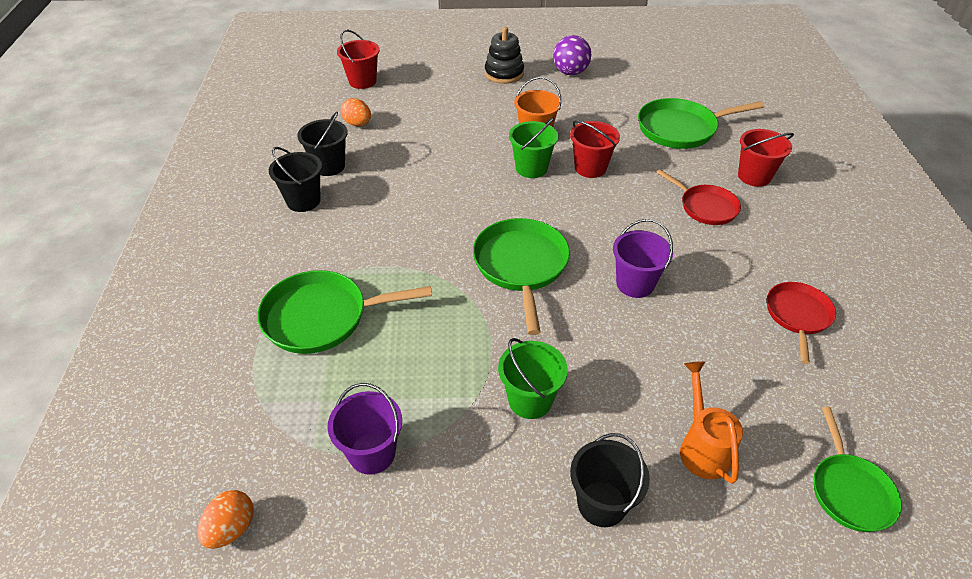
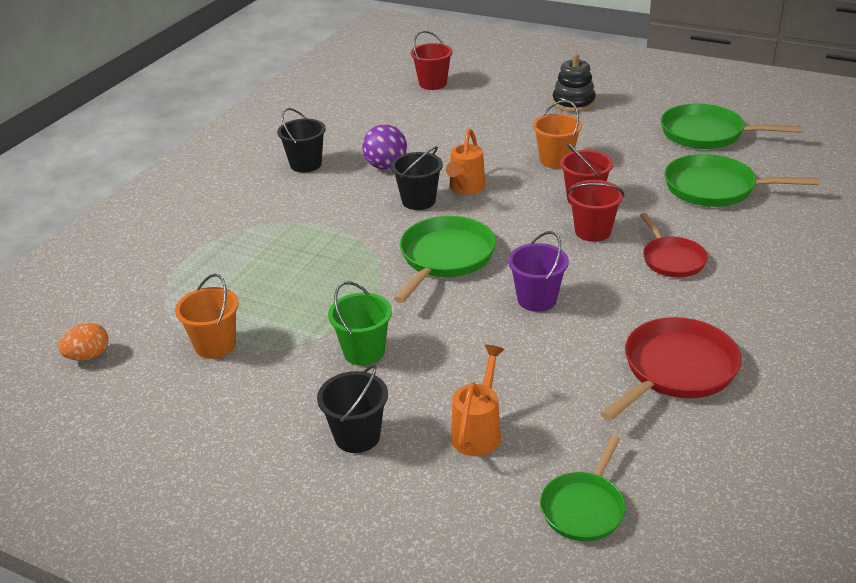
camera: 30 degrees right, 10 degrees down
(322, 317) = (253, 248): green pan -> green pan (707, 134)
(329, 166) = (347, 143): black bucket -> black bucket (418, 201)
(357, 124) = (399, 117): orange egg -> none
(372, 453) = (215, 345): purple bucket -> orange bucket
(480, 185) = (465, 188): none -> orange watering can
(531, 168) = (526, 186): green bucket -> none
(570, 72) = (643, 115): purple ball -> purple ball (386, 166)
(754, 176) = (754, 247): red bucket -> red bucket (592, 231)
(797, 316) = (675, 370): red pan -> red pan, size x1.56

